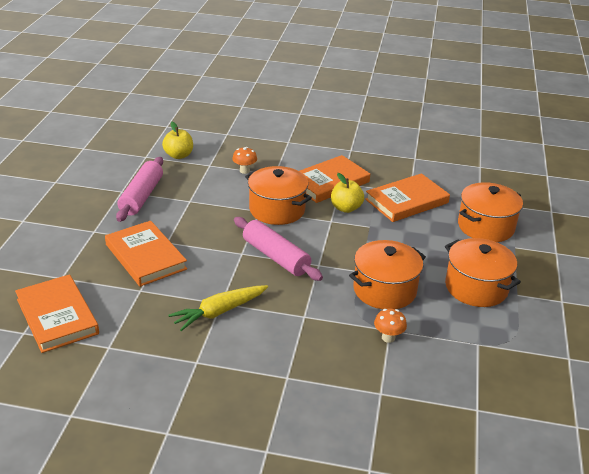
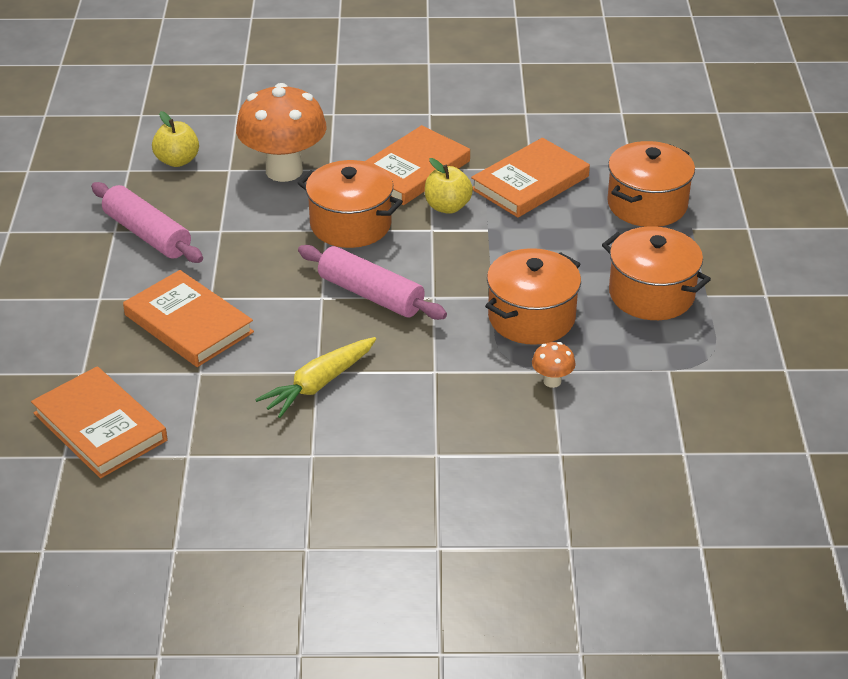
camera: 10 degrees left, 5 degrees up
(141, 196) = (147, 234): pink rolling pin -> pink rolling pin turned 45 degrees counterclockwise
(244, 171) = (284, 171): orange mushroom -> orange mushroom, size x2.40

